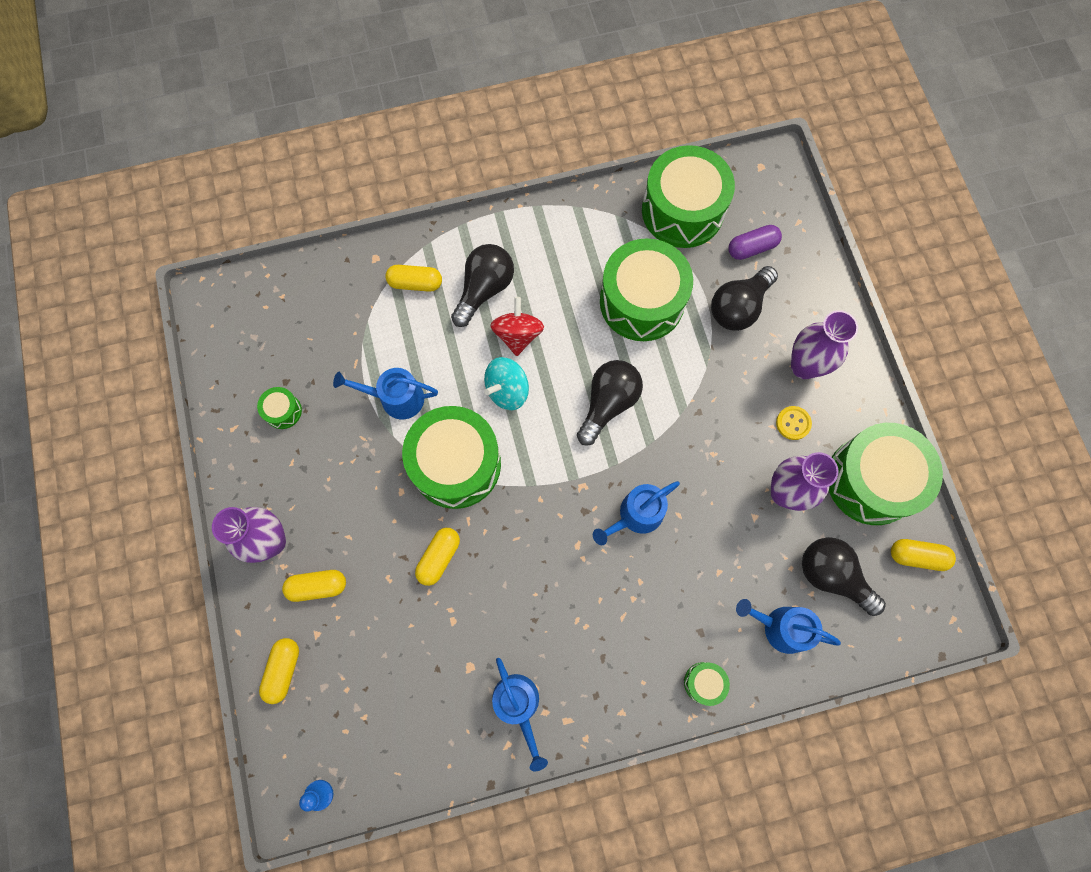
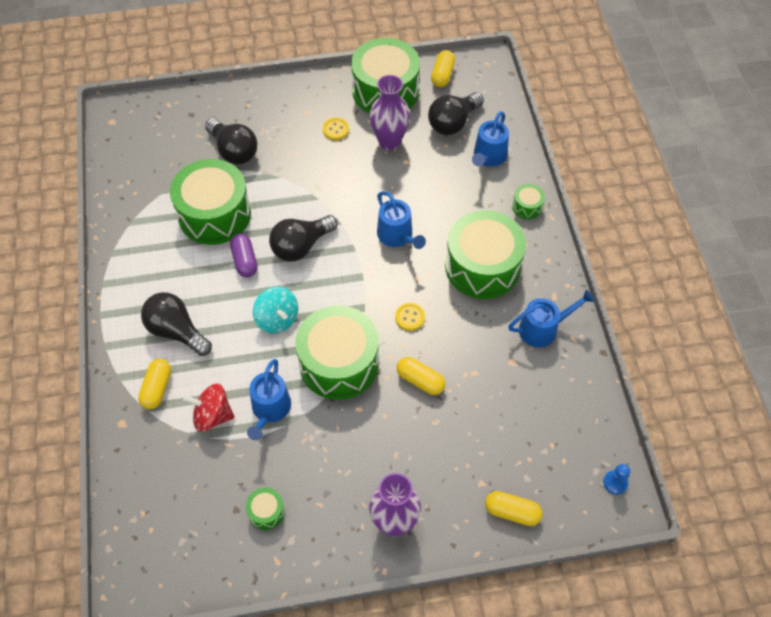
camera: 85 degrees left, 15 degrees down
(318, 586) = (439, 481): yellow capsule -> none
(518, 335) = (226, 307): red spinning top -> red spinning top (212, 415)
(521, 539) = (410, 317): none -> yellow button
(608, 403) = (301, 246): black light bulb -> black light bulb turned 75 degrees counterclockwise
(682, 210) = (137, 178): green drum -> green drum (482, 267)
(752, 248) = (183, 136): purple capsule -> purple capsule (245, 261)
(804, 366) = (291, 117): purple vase -> none

